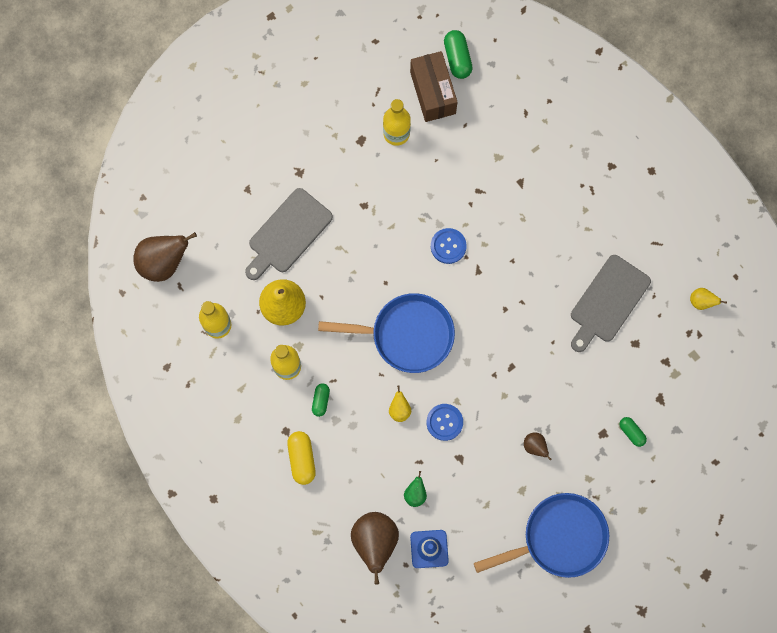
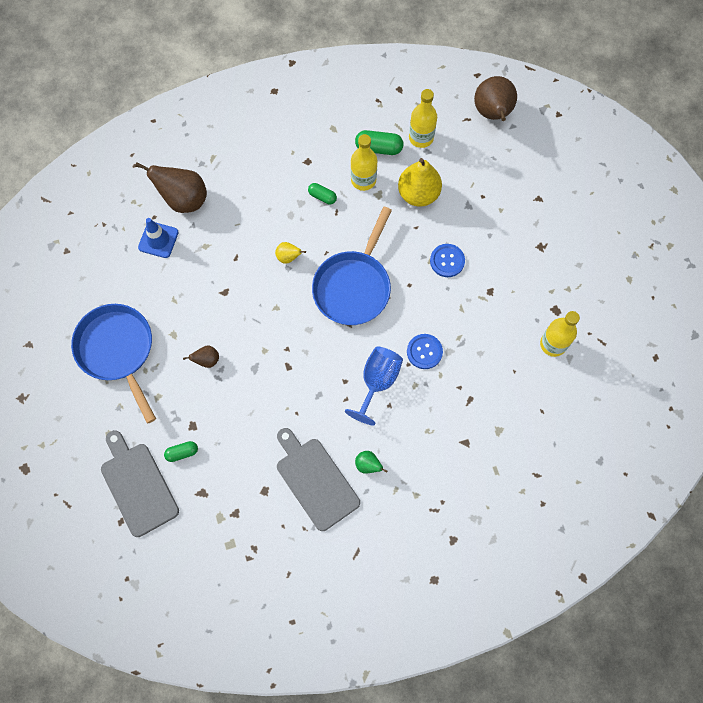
camera: 110 degrees right, 5 degrees down
(288, 233) = (485, 218): grey cutting board -> grey cutting board (138, 486)
(302, 459) = (278, 166): yellow capsule -> none
(415, 494) = (209, 245): green pear -> green pear (368, 465)
(433, 93) = (585, 392): brown box -> none
(444, 422) = (261, 290): blue button -> blue button (447, 261)
(457, 58) = (615, 429): green capsule -> green capsule (378, 148)
(494, 279) = (377, 382): none -> blue goblet
(559, 538) = (117, 350): blue pan -> blue pan turned 150 degrees clockwise
(701, 302) = (280, 574): yellow pear -> none

